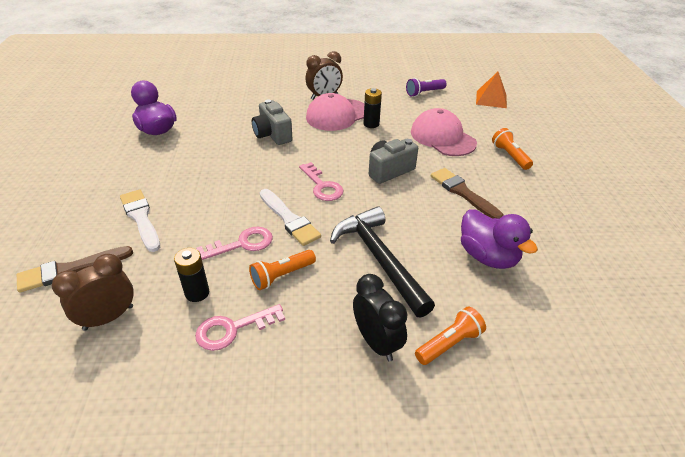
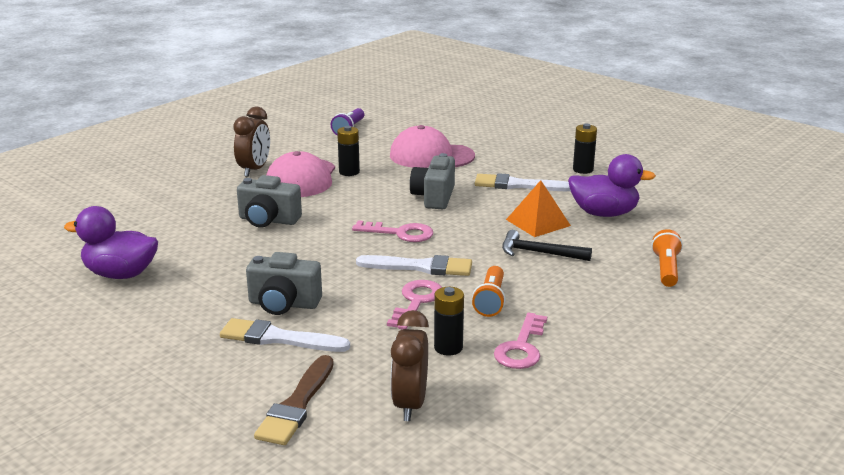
camera: 45 degrees left, 15 degrees down
(182, 196) = (284, 304): none -> grey camera
(376, 342) = (626, 294): black clock -> none
(379, 259) = (539, 253): black hammer -> black hammer, size x0.59
(463, 193) = (518, 185): brown brush -> white brush
(491, 99) = (417, 112): orange pyramid -> orange pyramid (538, 222)
(510, 156) = (506, 146): orange flashlight -> none
(538, 207) = (583, 170): none -> black battery

